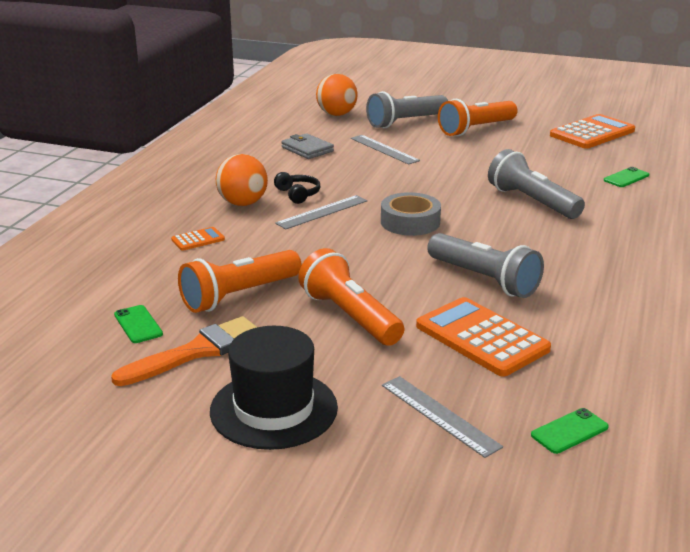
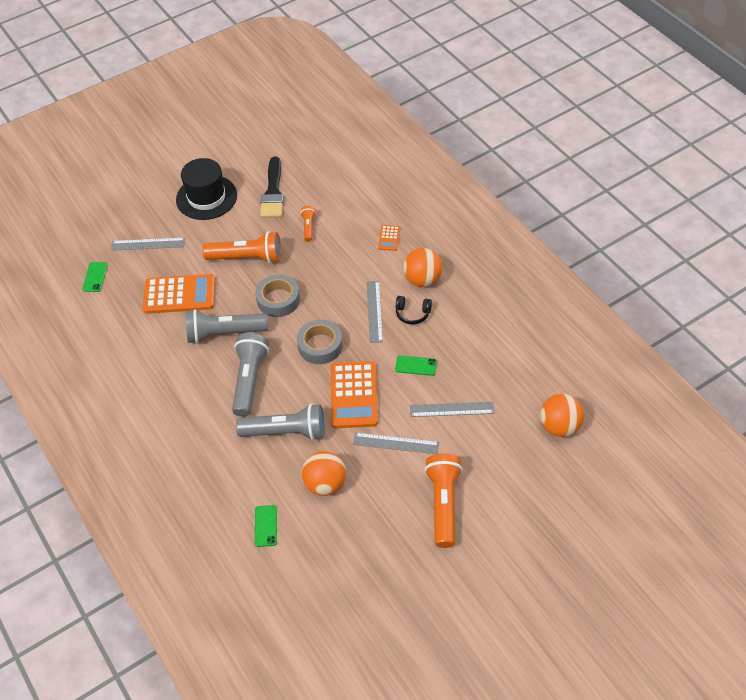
camera: 130 degrees right, 25 degrees up
(138, 324) = (317, 182): green phone -> green phone (416, 365)
(197, 351) = (273, 192): orange brush -> black brush
(239, 295) = (308, 227): orange flashlight -> orange flashlight, size x0.50
(307, 149) = (491, 362): grey wallet -> none
(386, 268) = (278, 300): none -> grey tape
(405, 122) = (502, 464): grey flashlight -> grey flashlight (250, 380)
(456, 158) = (396, 443): none -> grey ruler
(545, 170) = (325, 484): none -> orange ball
(592, 133) = (362, 587): orange calculator -> orange calculator (354, 395)

